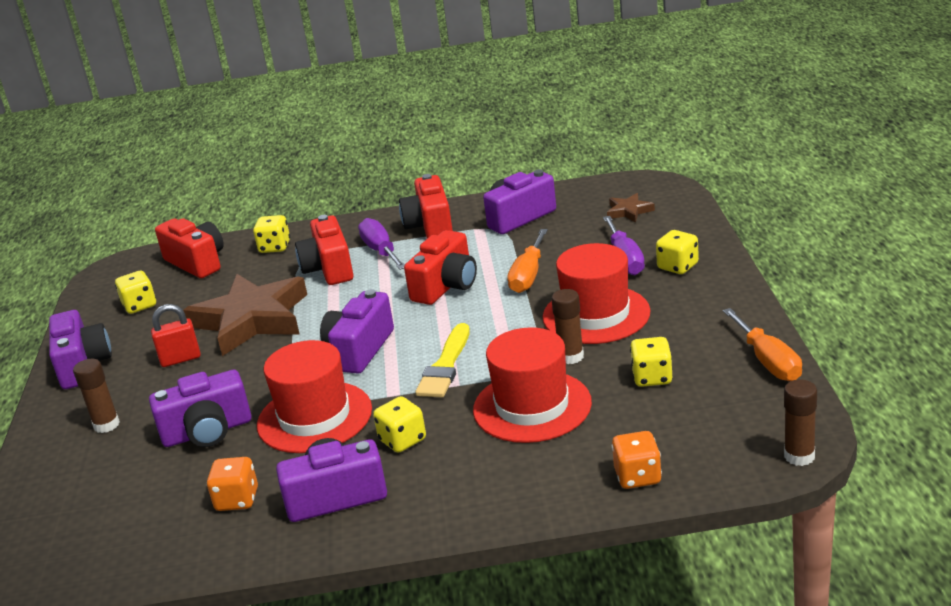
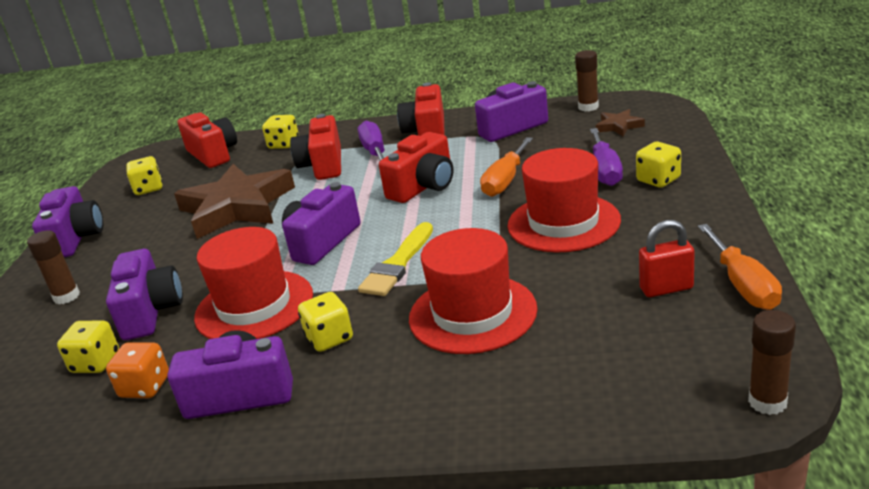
camera: 10 degrees right, 0 degrees up
(180, 359) = (160, 239): red padlock -> red padlock (666, 288)
(207, 431) = (150, 312): purple camera -> purple camera turned 90 degrees counterclockwise
(571, 357) = (527, 264): brown glue stick -> brown glue stick (588, 107)
(637, 476) = (568, 407): orange dice -> none
(652, 377) = (608, 293): yellow dice -> yellow dice (96, 363)

